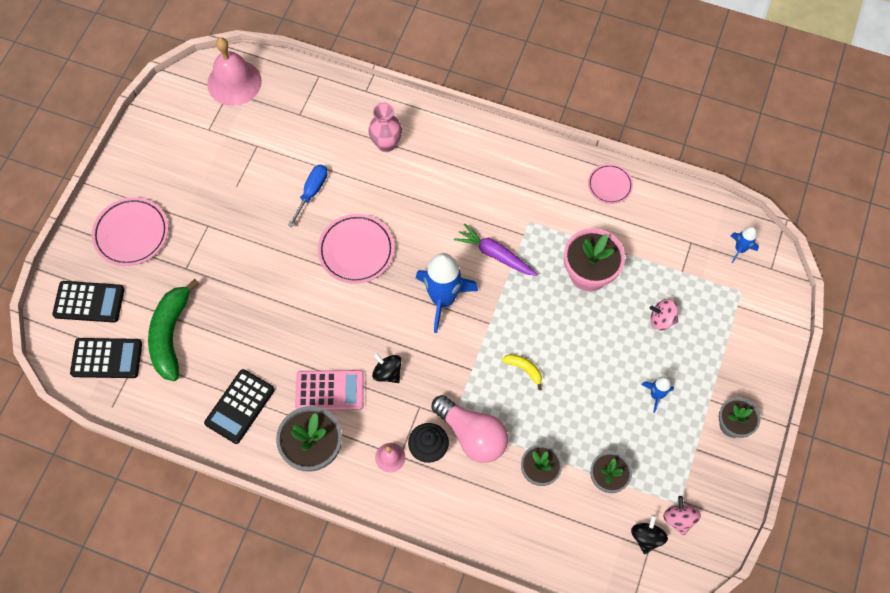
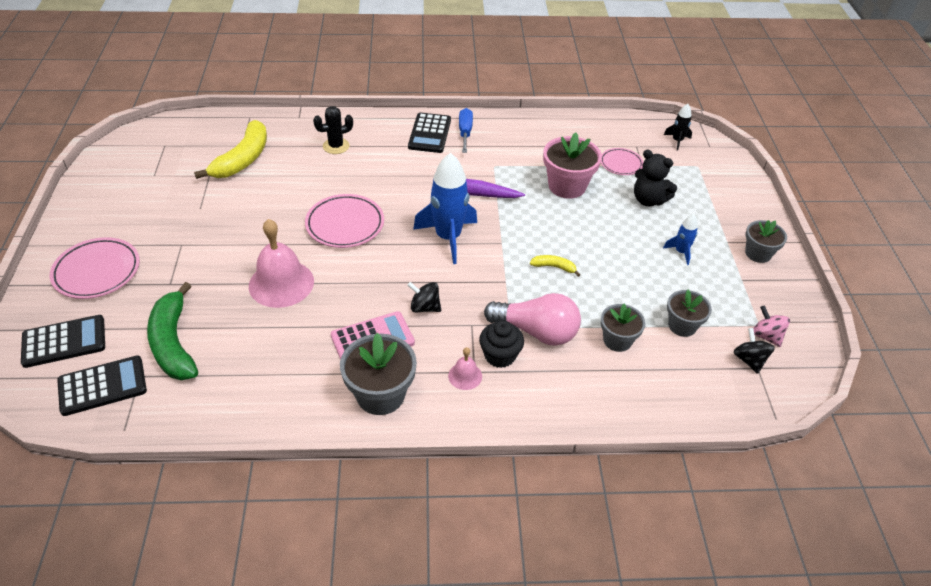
camera: 25 degrees left, 20 degrees down
(234, 82) = (167, 138): pink bell -> pink bell (281, 283)
(240, 406) = (279, 382): black calculator -> black calculator (430, 133)
(293, 134) = (243, 159): none -> yellow banana
(312, 192) = (280, 194): blue screwdriver -> blue screwdriver (465, 132)
(386, 144) = (336, 146): pink vase -> black cactus
(609, 185) = (547, 127): pink plate -> pink plate (621, 164)
(661, 319) = (648, 200): pink spinning top -> black teddy bear
(740, 249) = (677, 141): blue rocket -> black rocket

